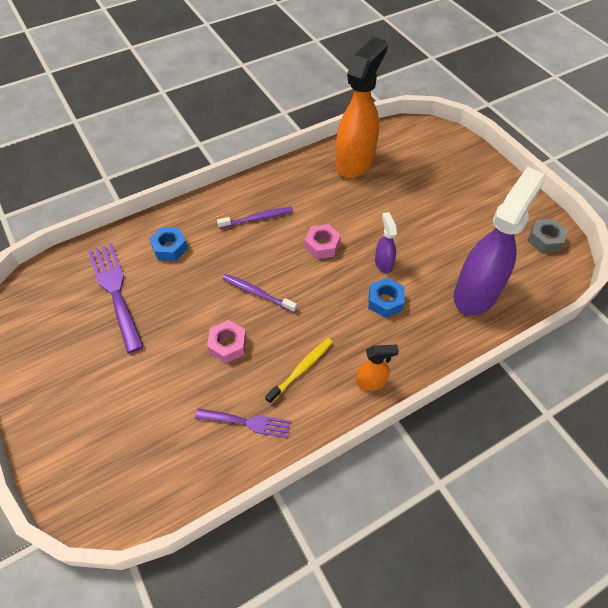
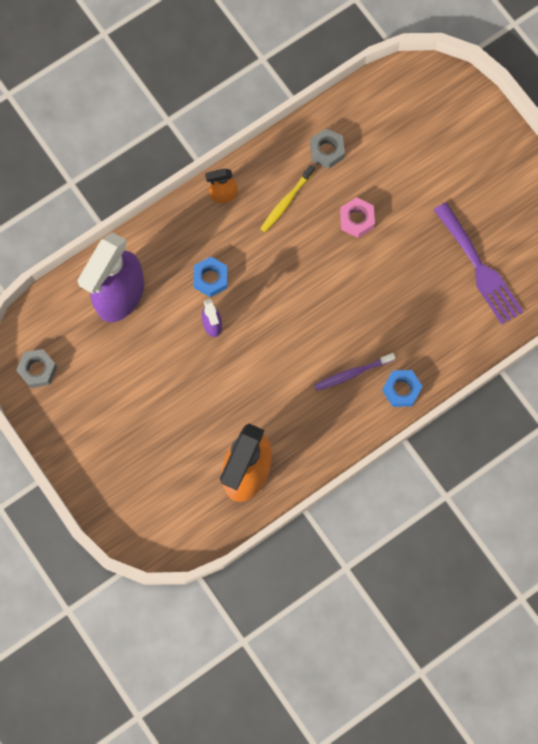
camera: 175 degrees right, 20 degrees up
(170, 248) = (439, 325): blue nut -> blue nut (401, 390)
(247, 422) = (327, 151): purple fork -> grey nut
(257, 293) = (338, 277): purple toothbrush -> none
(322, 245) = (277, 342): pink nut -> none

